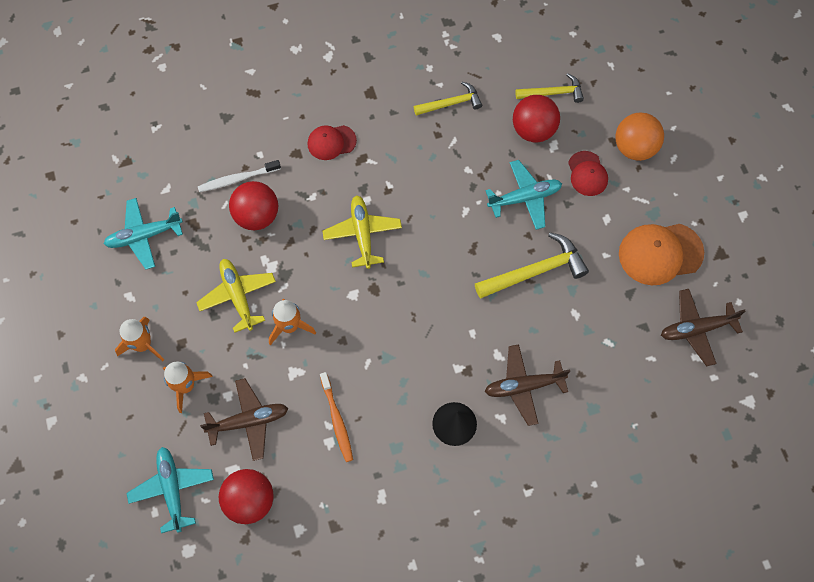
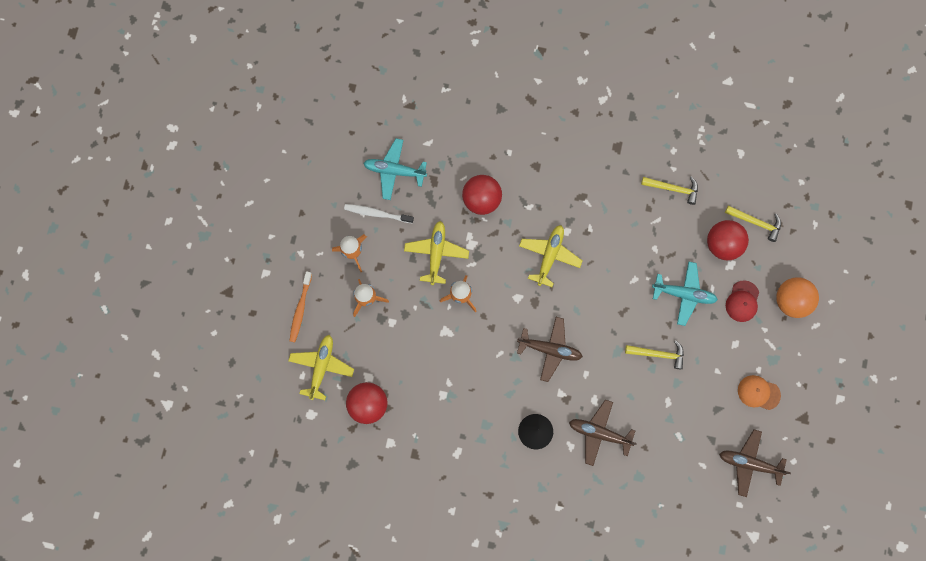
camera: 30 degrees right, 10 degrees up
(172, 489) = (321, 367): turquoise plane -> yellow plane
(237, 179) = (483, 163): white toothbrush -> white toothbrush (377, 213)
(248, 421) = (396, 349): brown plane -> brown plane (550, 349)
(331, 142) = (566, 171): red cap -> none
(337, 420) = (456, 382): orange toothbrush -> orange toothbrush (300, 309)
(535, 271) = (658, 354): yellow hammer -> yellow hammer, size x0.64
(660, 253) = (758, 392): orange cap -> orange cap, size x0.60

